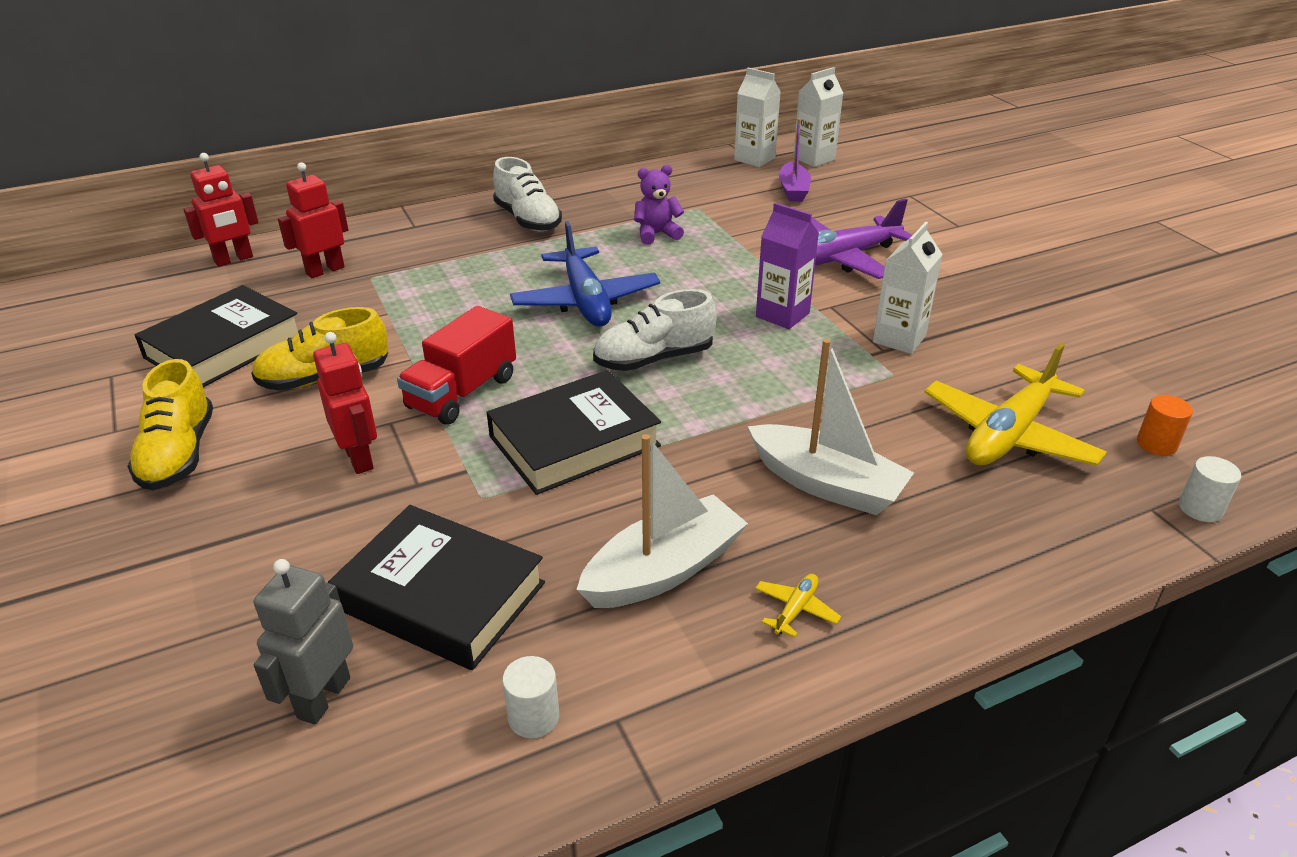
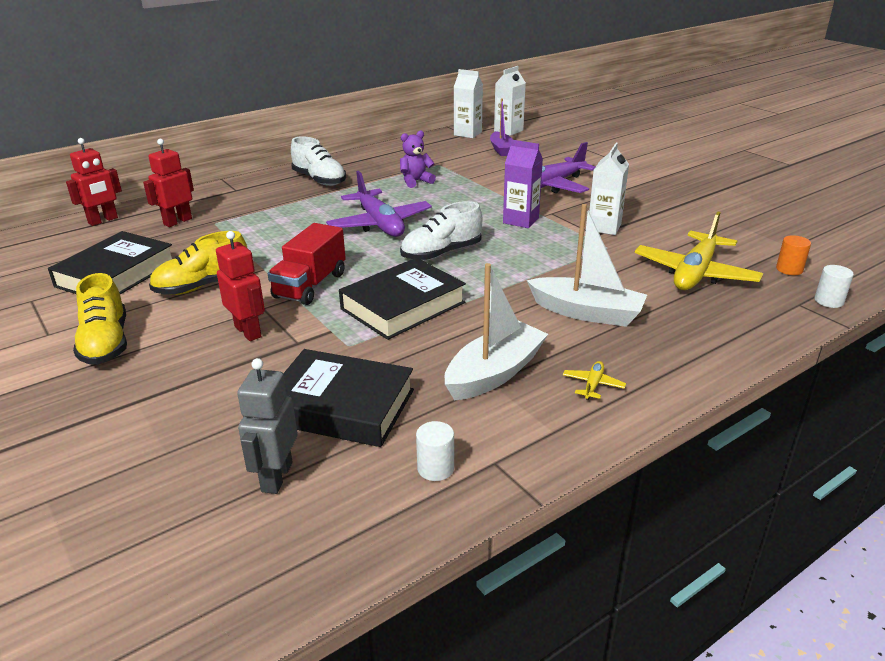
camera: 10 degrees left, 5 degrees down
(585, 301) = (380, 224): blue plane -> purple plane

